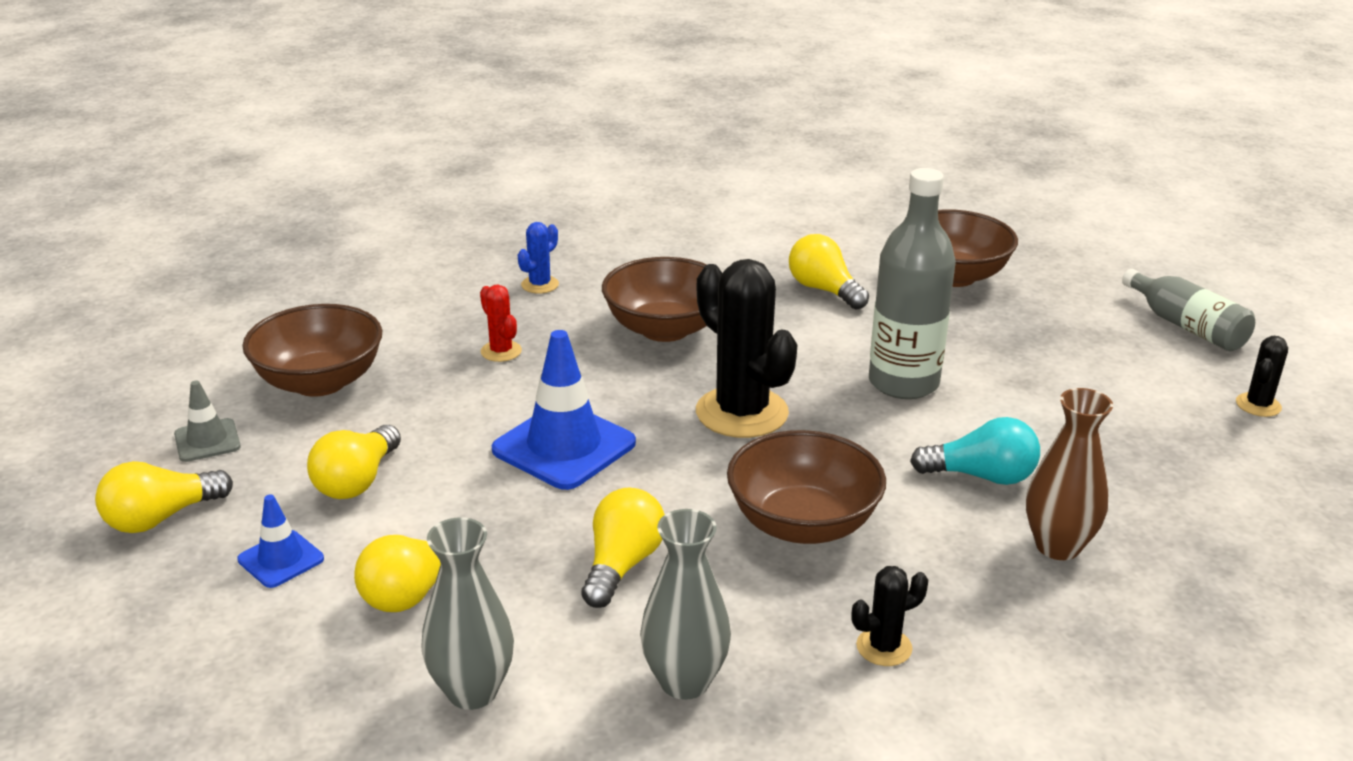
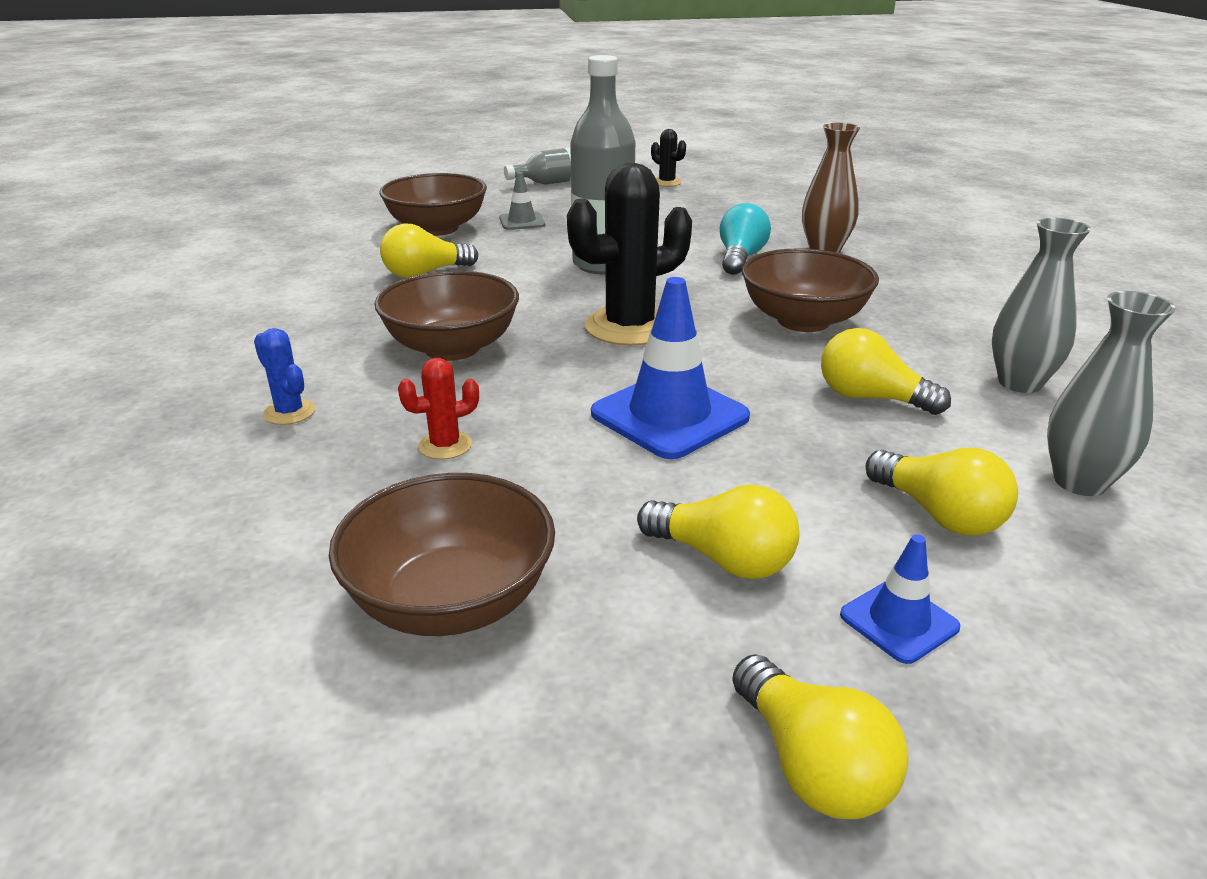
camera: 80 degrees left, 0 degrees up
(207, 441) = (590, 726): grey traffic cone -> grey traffic cone (522, 221)
(884, 647) = (950, 311): black cactus -> none

